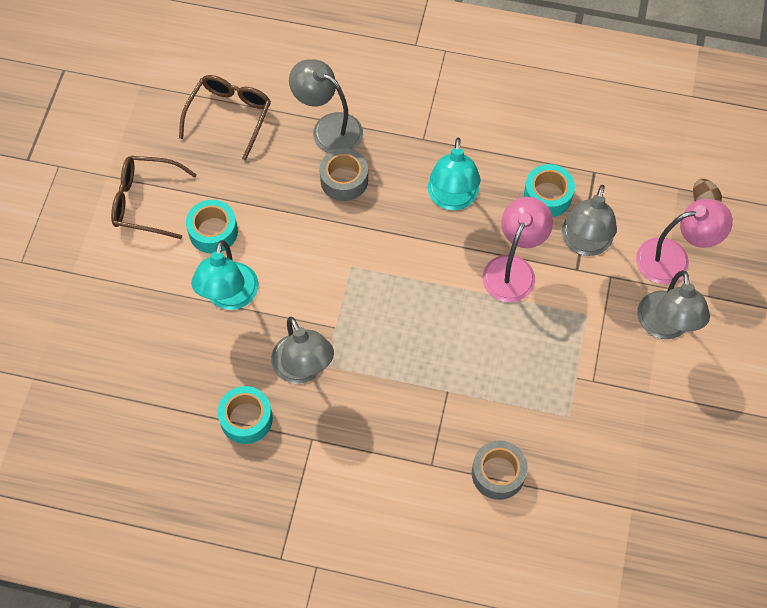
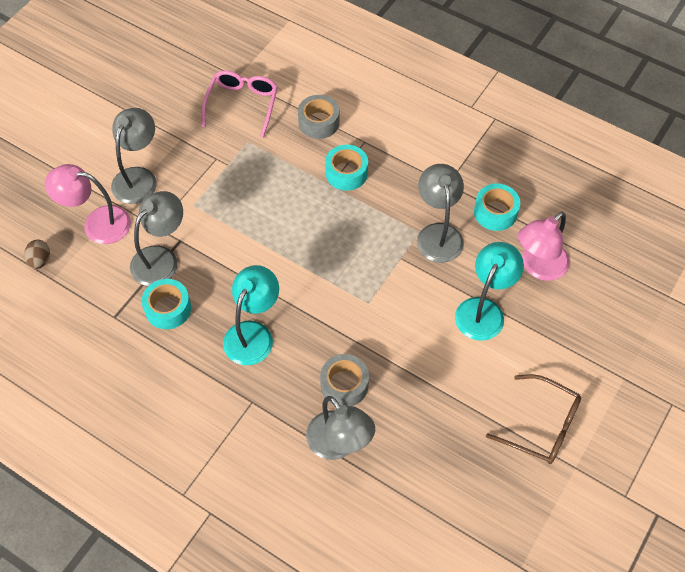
camera: 160 degrees left, 5 degrees down
(213, 231) = (483, 374): turquoise tape -> turquoise tape (346, 173)
(229, 116) = (435, 493): brown glasses -> none
(513, 269) = (232, 257): pink lamp -> pink lamp (538, 267)
(603, 467) = (242, 104): none -> pink glasses

